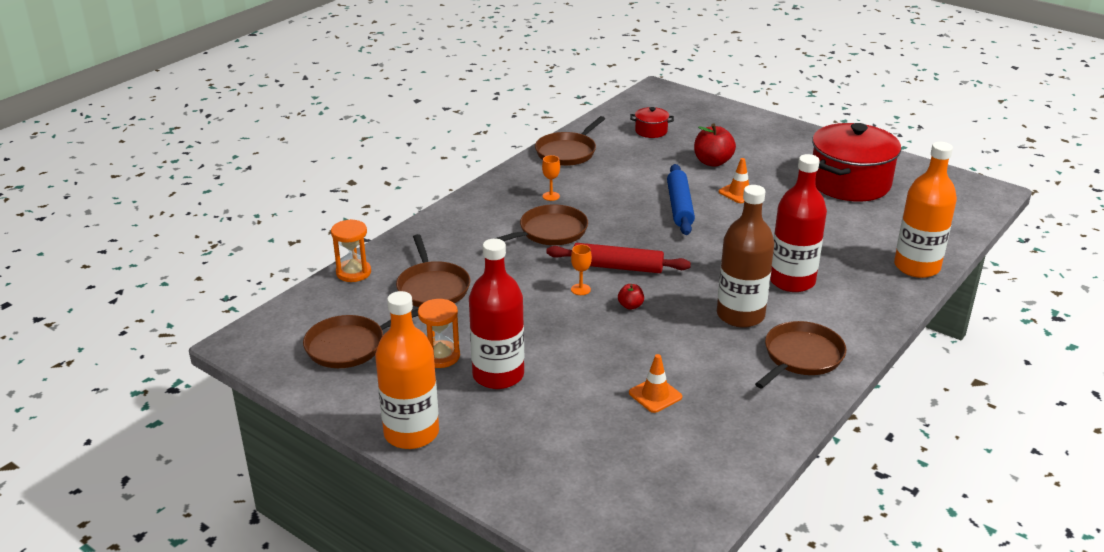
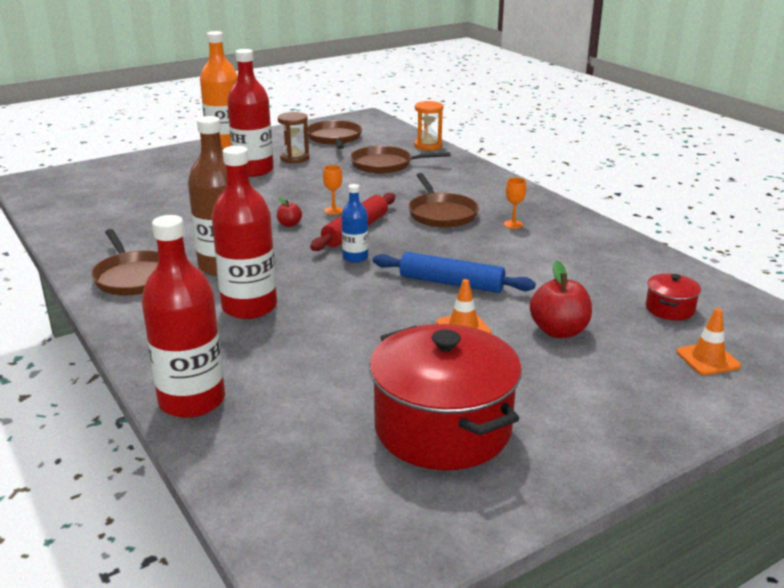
camera: 110 degrees right, 5 degrees down
(440, 356) = (294, 158): orange hourglass -> brown hourglass
(567, 152) = (617, 248): brown pan -> none
(655, 395) = (167, 211): orange traffic cone -> orange traffic cone (708, 359)
(671, 255) = (355, 257): none -> blue bottle
(916, 267) = (192, 401): orange bottle -> red bottle

